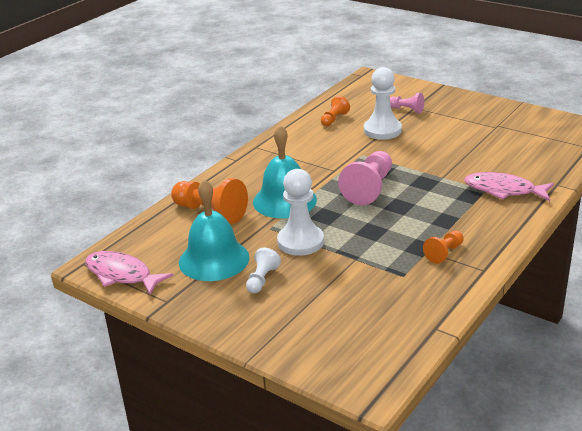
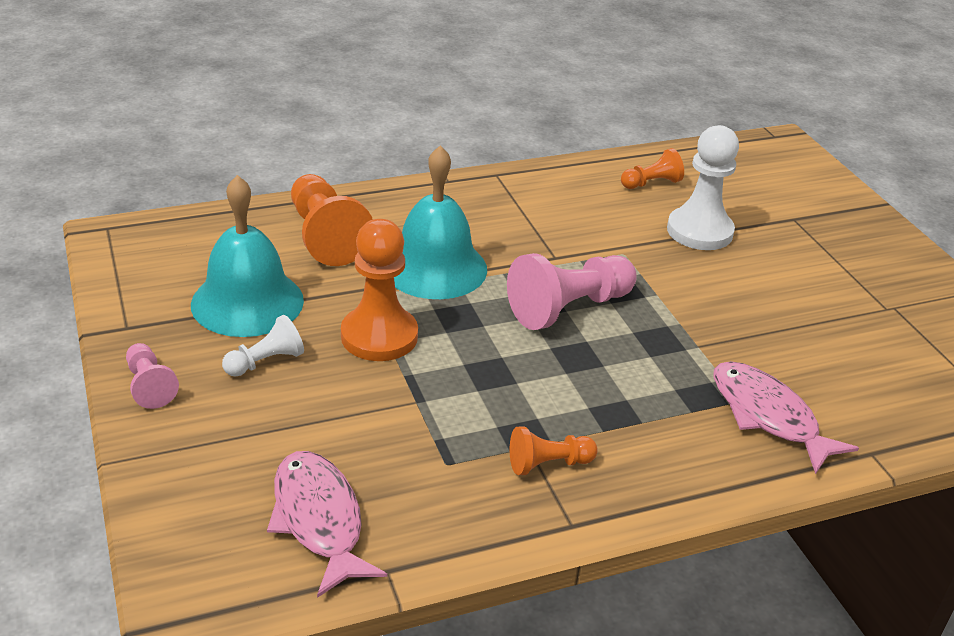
camera: 30 degrees right, 5 degrees up
(122, 275) = (126, 264): pink fish -> pink fish (319, 520)
(300, 242) = (379, 336): white pawn -> orange pawn
(406, 110) = (777, 217): pink pawn -> pink pawn (149, 386)

